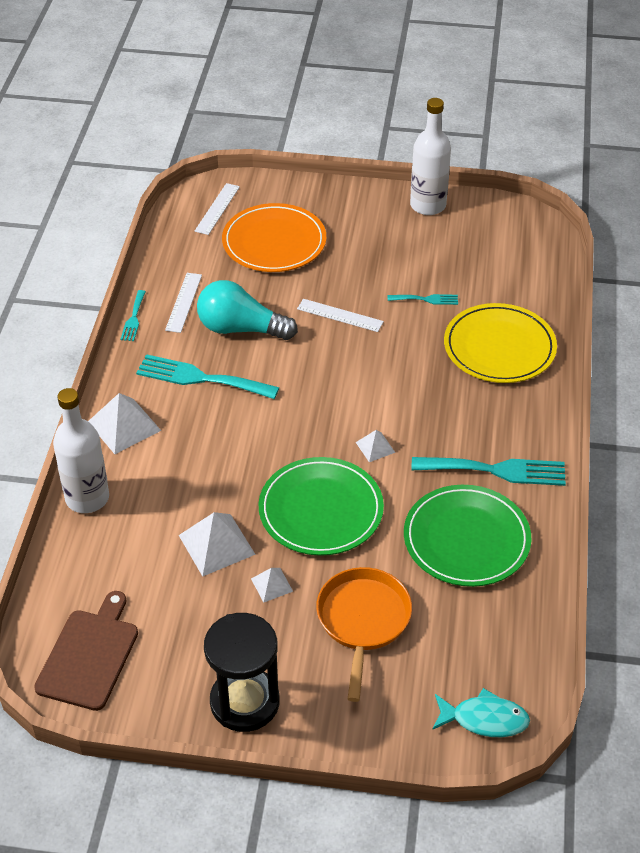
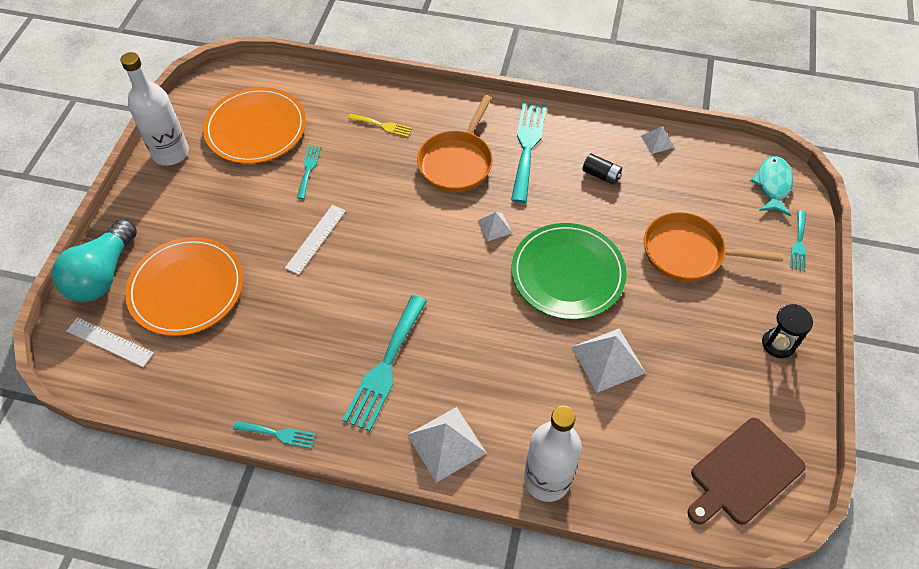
camera: 85 degrees left, 10 degrees up
(89, 655) = (744, 473): brown cutting board -> brown cutting board turned 60 degrees counterclockwise
(183, 302) = (263, 381): white ruler -> none
(241, 329) = (317, 327): turquoise light bulb -> turquoise light bulb (103, 274)
(245, 702) = (778, 344): black hourglass -> black hourglass, size x0.55
(271, 584) = (653, 317): white pyramid -> white pyramid (657, 141)
(393, 739) = (799, 243): none -> turquoise fork
(460, 411) = (457, 162): none -> orange pan
(466, 539) = (601, 175): green plate -> black battery
(472, 256) = (256, 129): none -> orange plate
(499, 347) = (382, 125): yellow plate -> yellow fork

